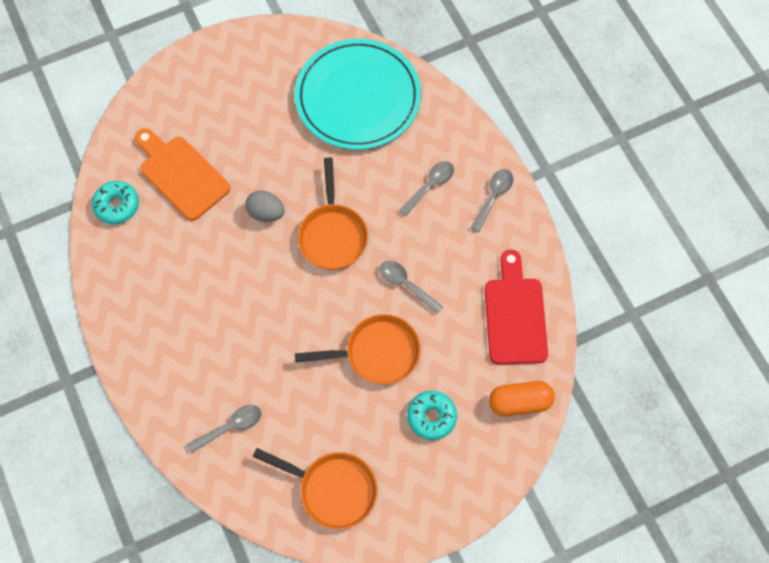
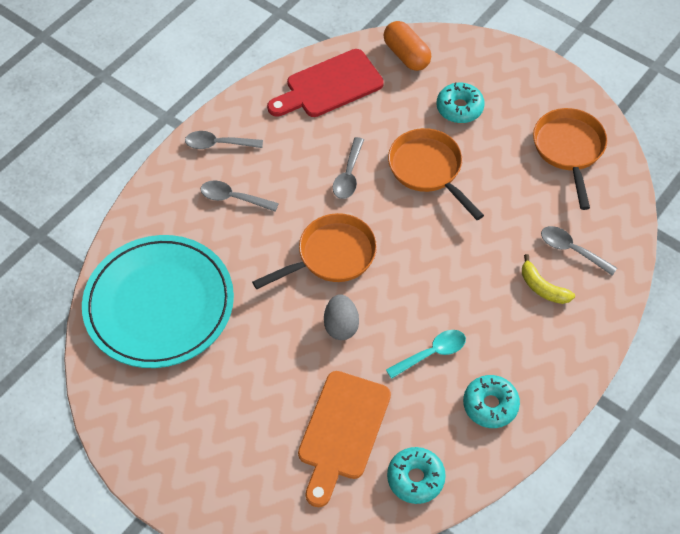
camera: 115 degrees left, 10 degrees down
(138, 285) = (490, 405): none -> turquoise donut
(204, 265) = (432, 353): none -> turquoise spoon
(210, 381) = (542, 287): none -> yellow banana

